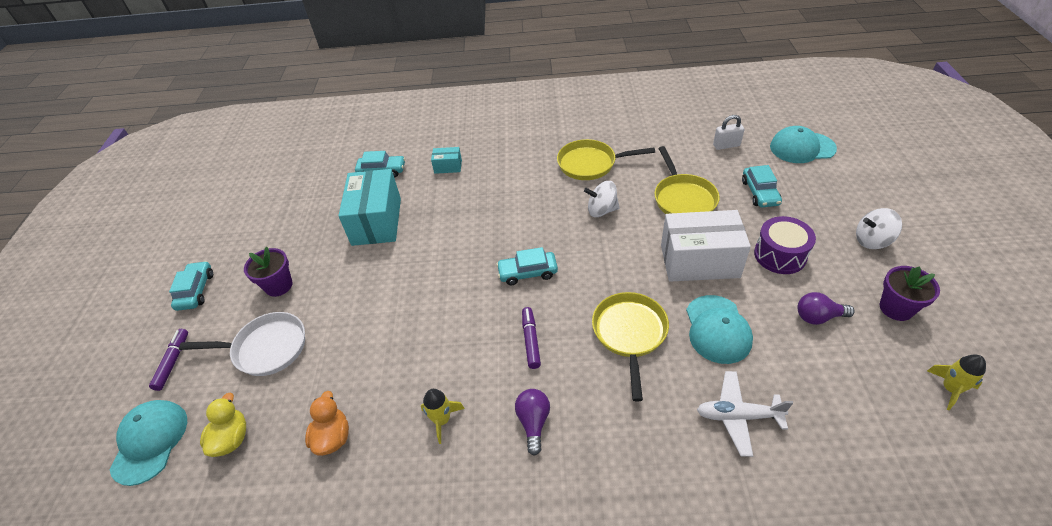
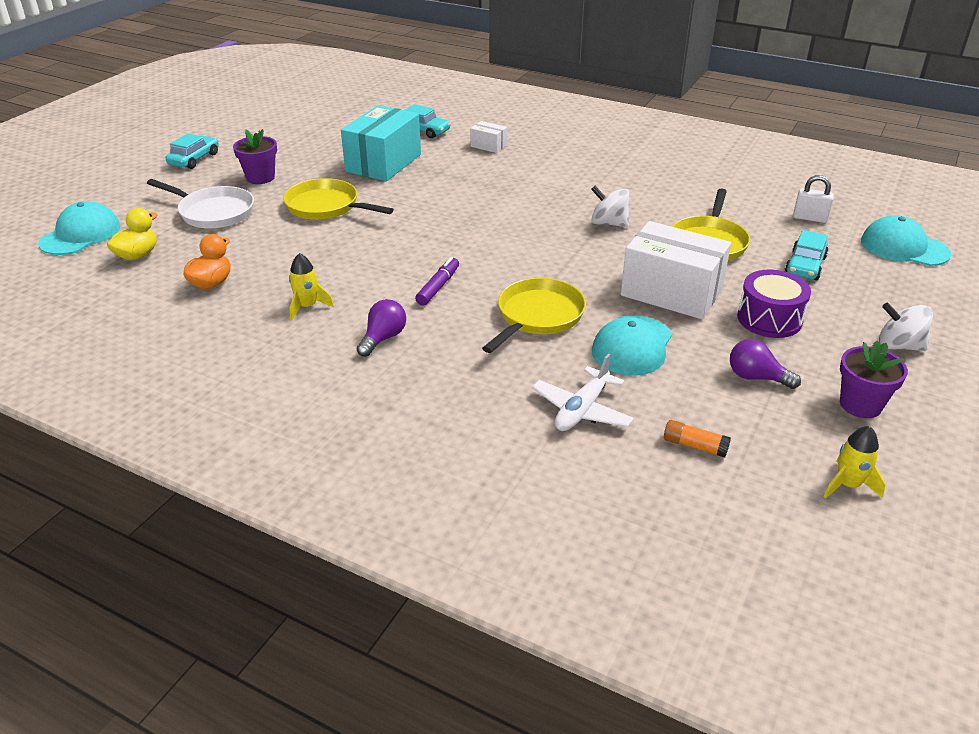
camera: 25 degrees right, 10 degrees down
(173, 362) = (138, 195): purple marker -> none
(448, 167) = (488, 146): turquoise box -> white box
(527, 272) = (485, 242): turquoise car -> none
(590, 164) = (636, 186): yellow pan -> yellow pan (326, 207)
(738, 416) = (582, 410): white plane -> white plane turned 90 degrees counterclockwise
(836, 408) = (694, 446): none -> orange glue stick

